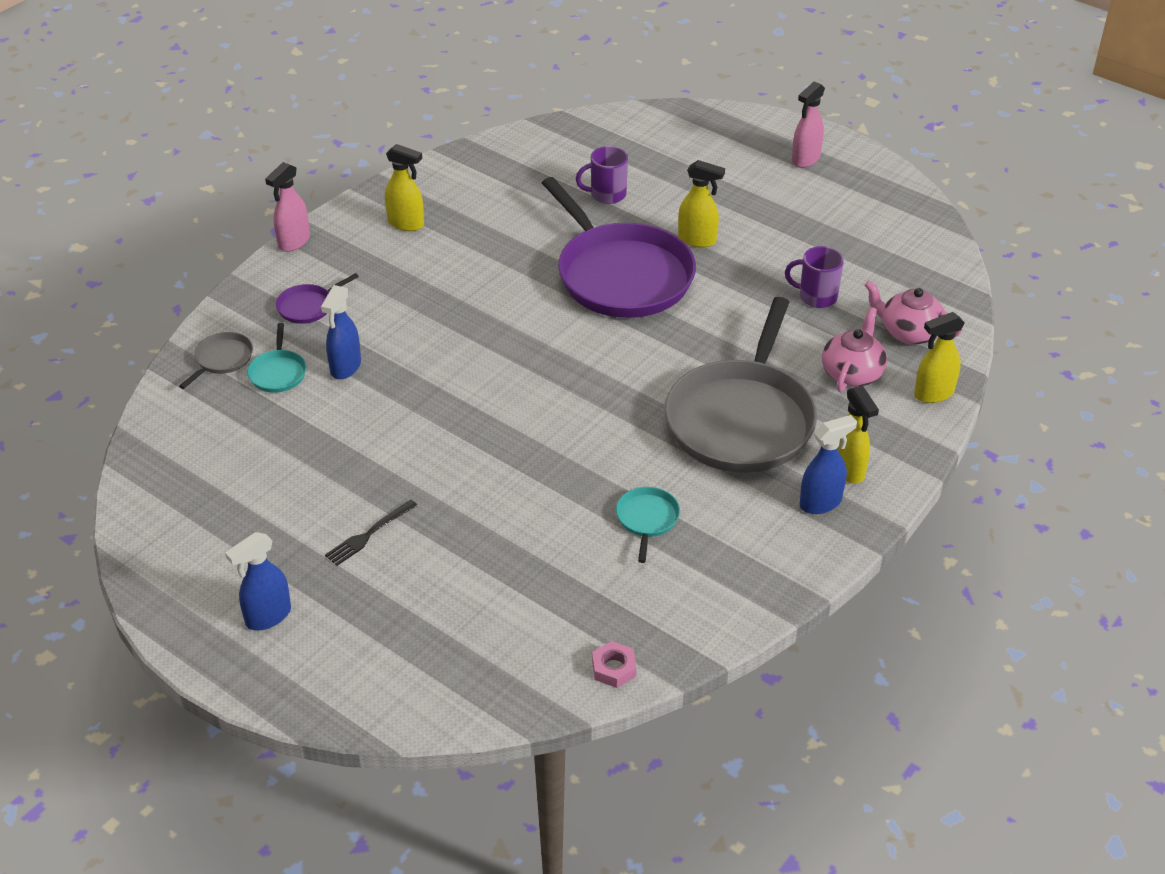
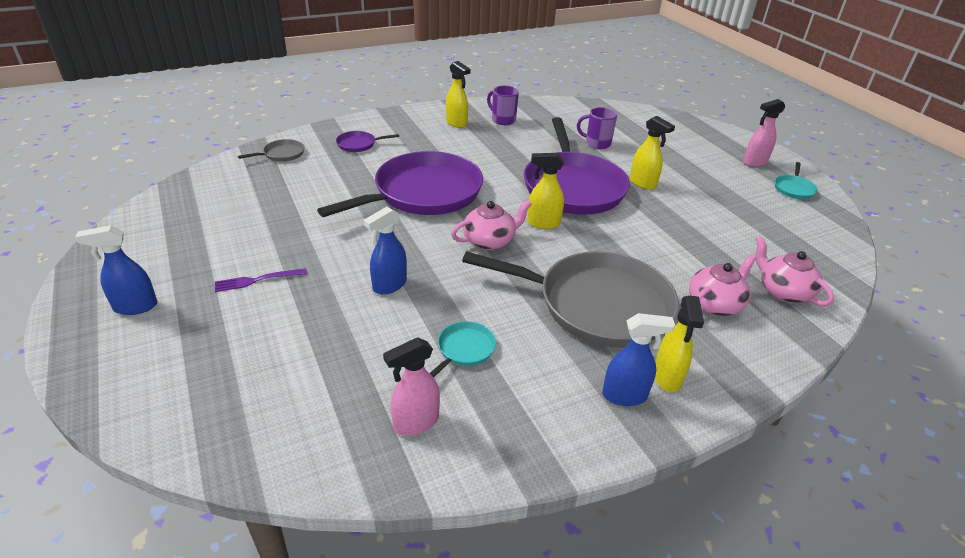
camera: 25 degrees right, 5 degrees down
(278, 373) = (305, 170): turquoise pan -> turquoise pan (793, 189)
(293, 242) = (383, 114): pink spray bottle -> pink spray bottle (415, 423)
(345, 367) = (347, 180): blue spray bottle -> blue spray bottle (389, 285)
(369, 534) = (257, 280): black fork -> purple fork
(454, 350) = (423, 193): none -> purple pan
(580, 386) = (490, 241): none -> pink teapot
(613, 668) = (332, 464): pink nut -> none
(741, 420) = (597, 305): grey pan -> grey pan turned 120 degrees counterclockwise
(816, 297) = (714, 243): purple mug -> purple mug (503, 120)
(933, 394) = (783, 345): yellow spray bottle -> yellow spray bottle (543, 223)

